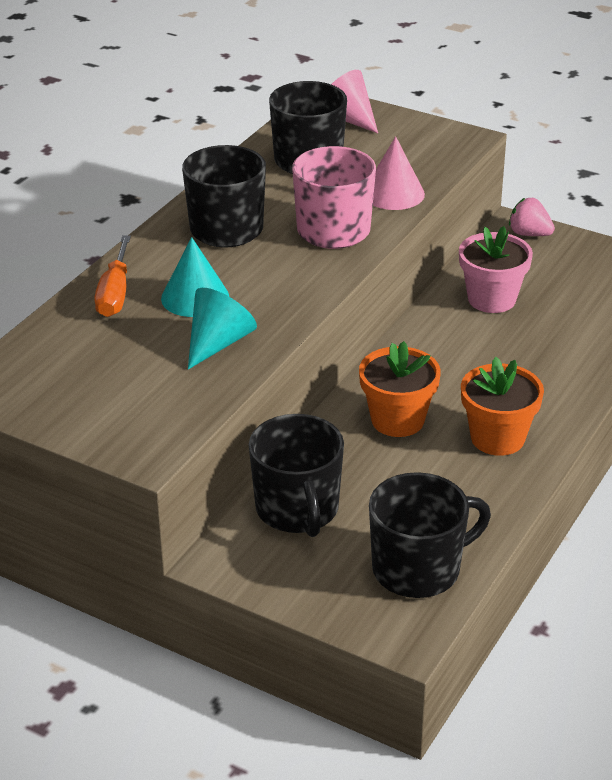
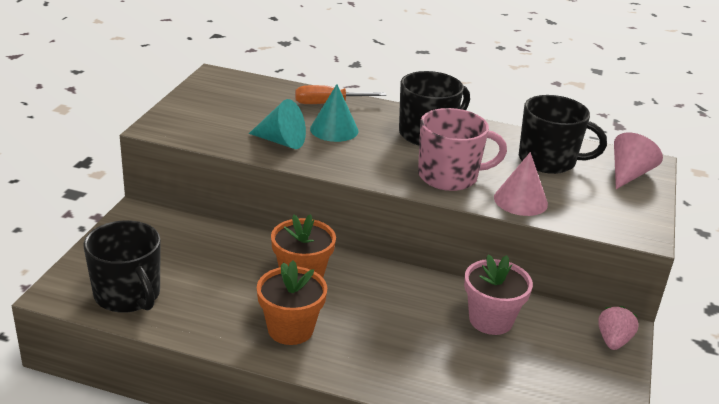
camera: 75 degrees right, 5 degrees down
(297, 509) = (190, 239): black mug -> none

